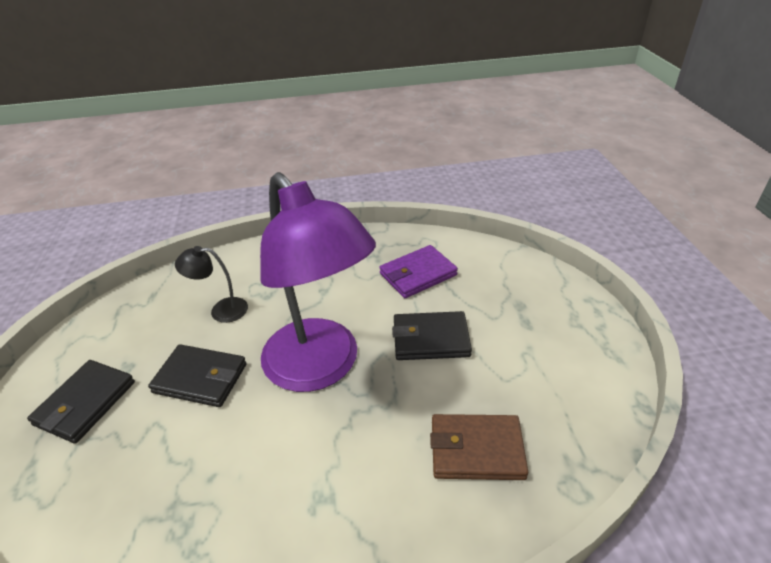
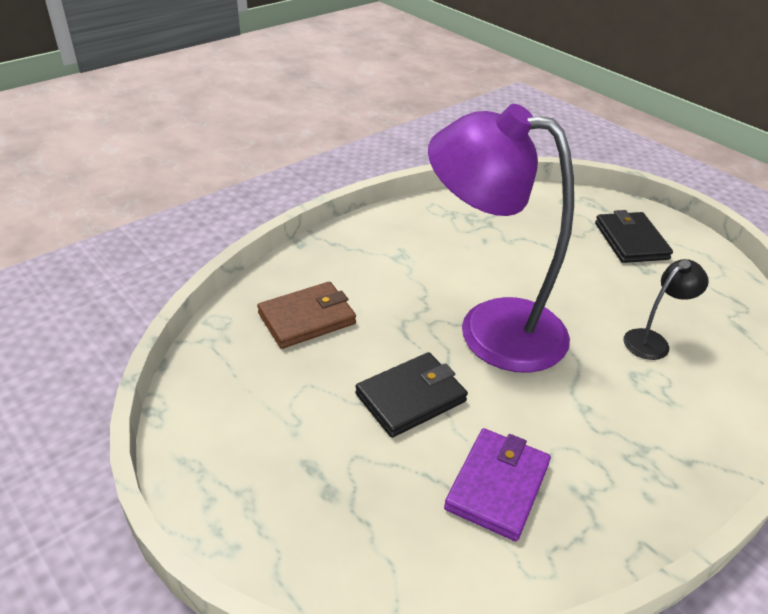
camera: 145 degrees right, 0 degrees up
(200, 378) = (577, 283): black wallet -> none

